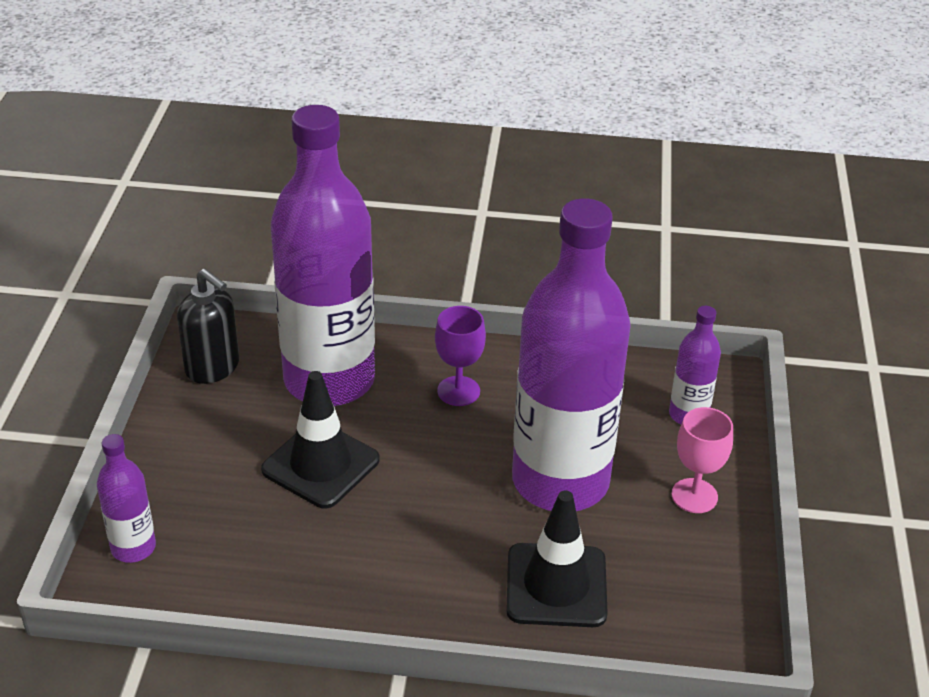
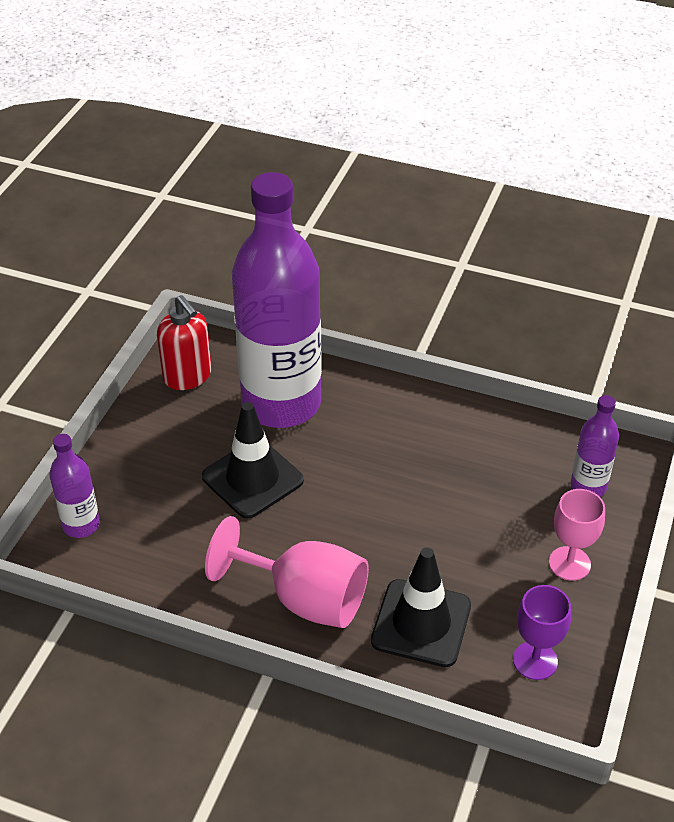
camera: 15 degrees right, 5 degrees up
(213, 367) = (187, 376): black soap dispenser -> red soap dispenser
(418, 582) = (304, 598): none -> pink goblet
(458, 391) = (389, 431): purple goblet -> purple goblet (535, 660)
(560, 481) = (453, 529): purple bottle -> none

